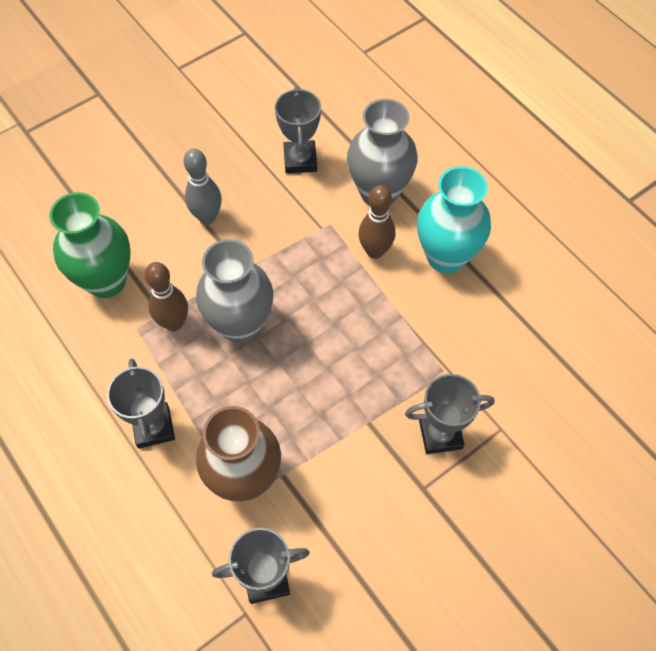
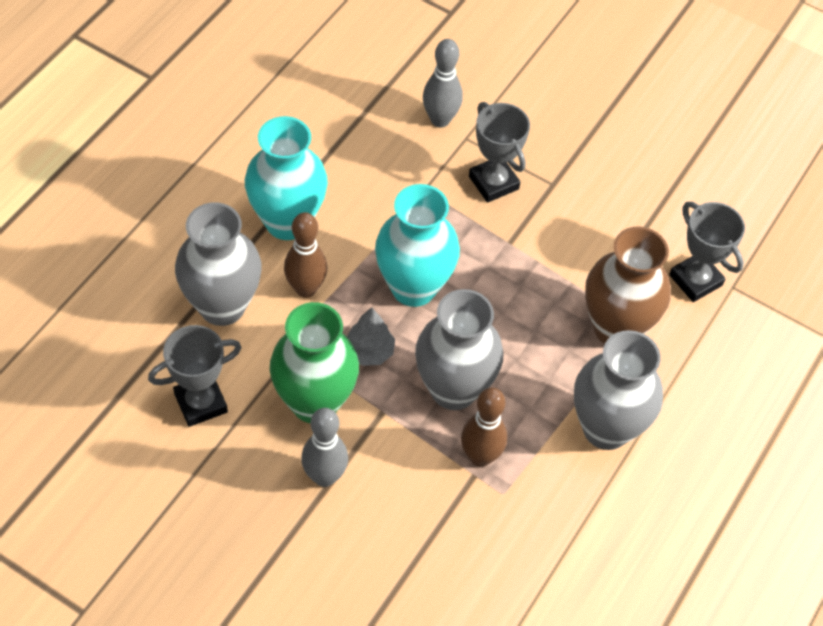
camera: 115 degrees left, 5 degrees down
(106, 281) = (458, 553): green vase -> green vase (314, 402)
(153, 427) = (606, 428): grey trophy -> grey vase
(299, 277) = (369, 351): none -> grey tree
(348, 328) = (413, 287): none -> turquoise vase
(529, 413) = (440, 120): none -> grey bowling pin

